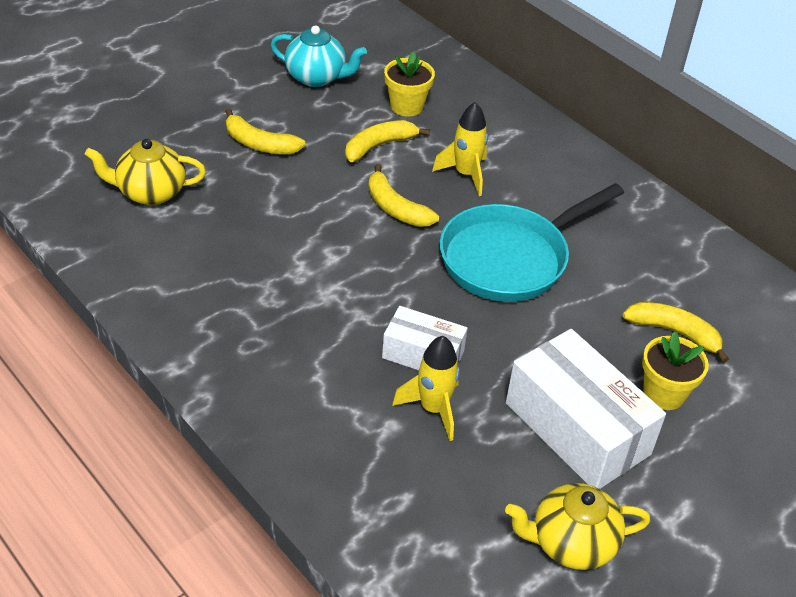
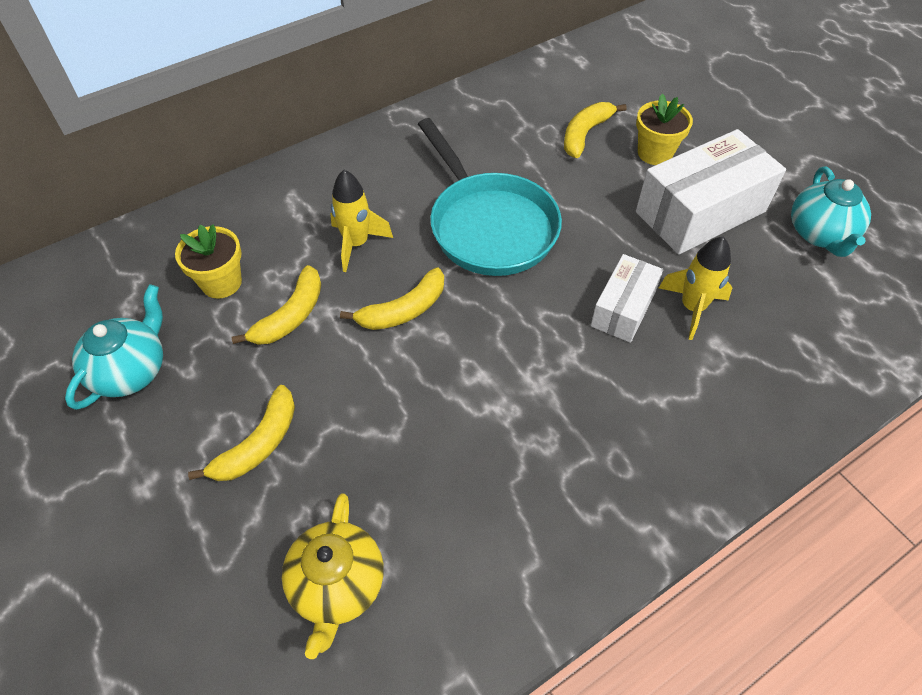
camera: 80 degrees left, 10 degrees up
(379, 146) = (291, 316): yellow banana -> yellow banana turned 120 degrees counterclockwise
(571, 543) = (820, 234): yellow teapot -> turquoise teapot

